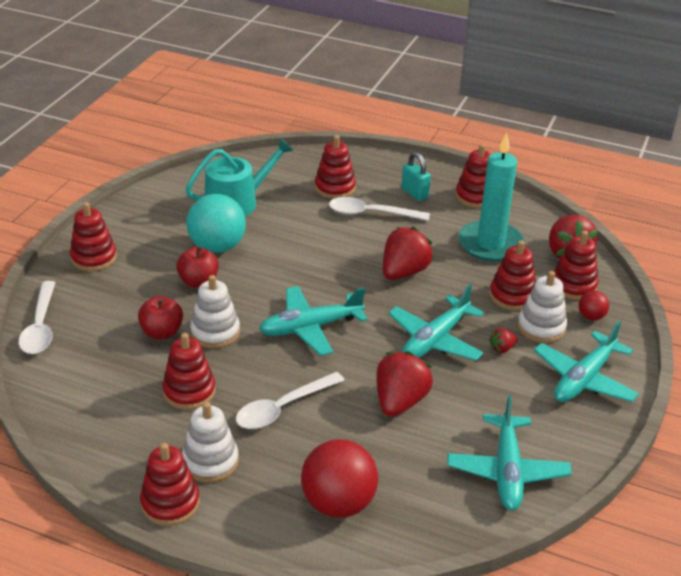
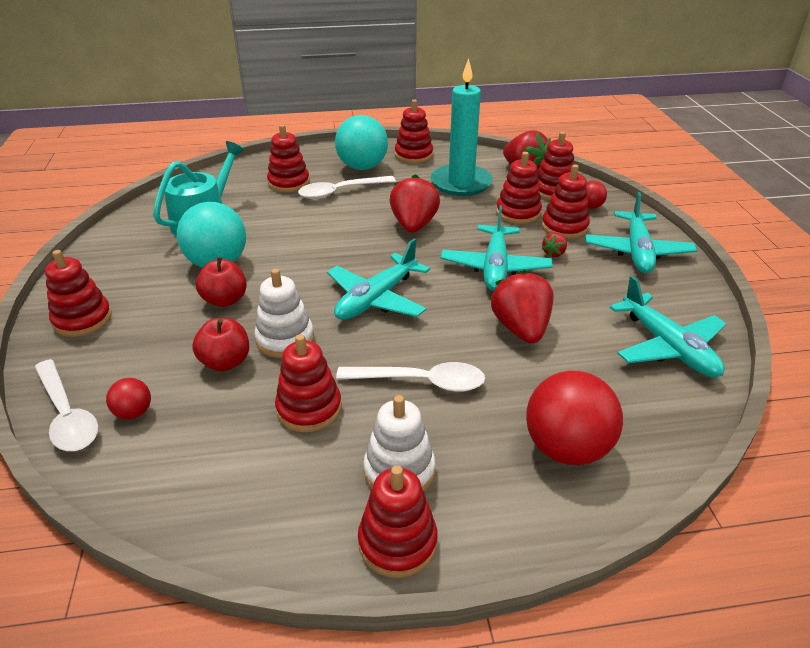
camera: 30 degrees left, 0 degrees up
(79, 343) = (134, 412): none -> red ball
(282, 408) = (421, 382): white spoon -> white spoon turned 105 degrees counterclockwise
(414, 193) = (362, 167): turquoise padlock -> turquoise ball
(541, 327) = (564, 227): white stacking toy -> red stacking toy

